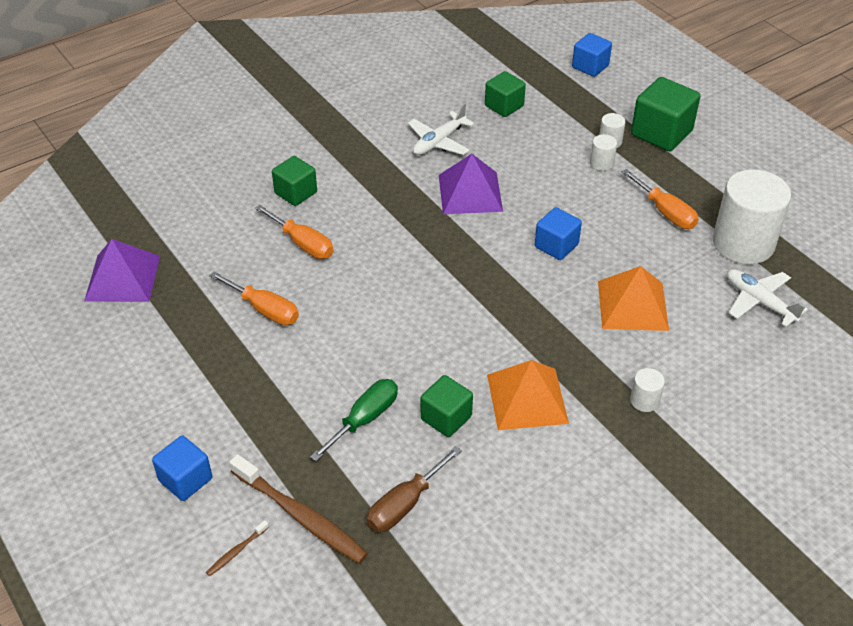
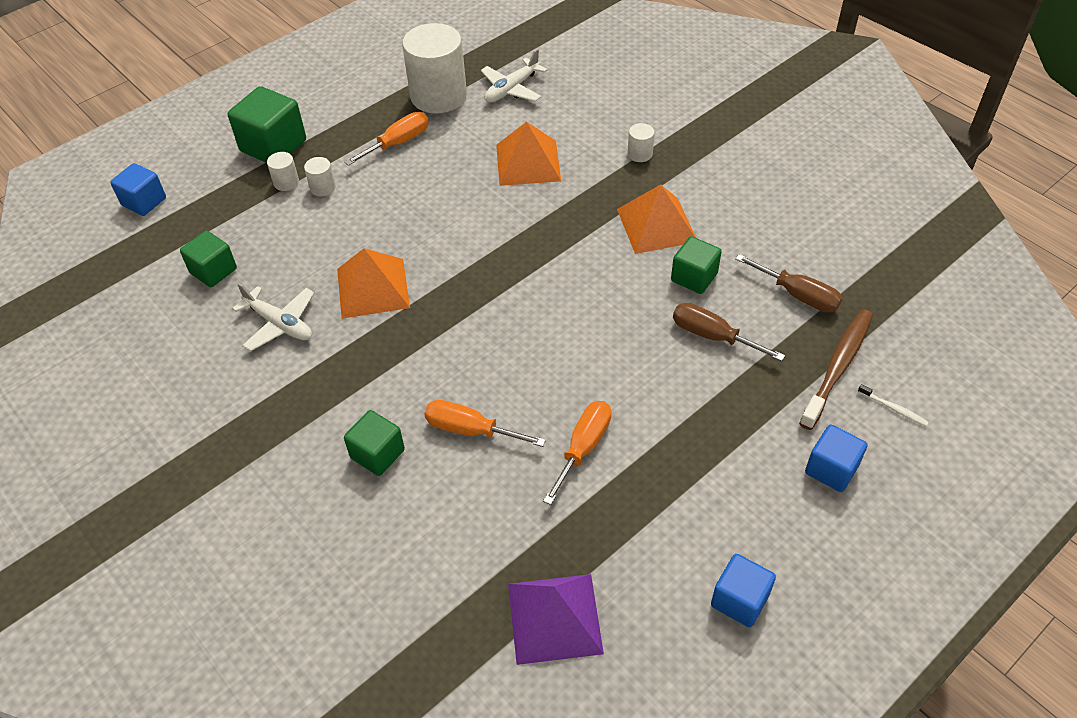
camera: 95 degrees left, 5 degrees up
(236, 551) = (893, 409): brown toothbrush -> white toothbrush
(303, 244) = (470, 430): orange screwdriver -> orange screwdriver turned 105 degrees counterclockwise
(365, 419) = (712, 336): green screwdriver -> brown screwdriver
(470, 193) = (373, 288): purple pyramid -> orange pyramid
(556, 246) = (453, 215): blue cube -> blue cube (739, 600)

